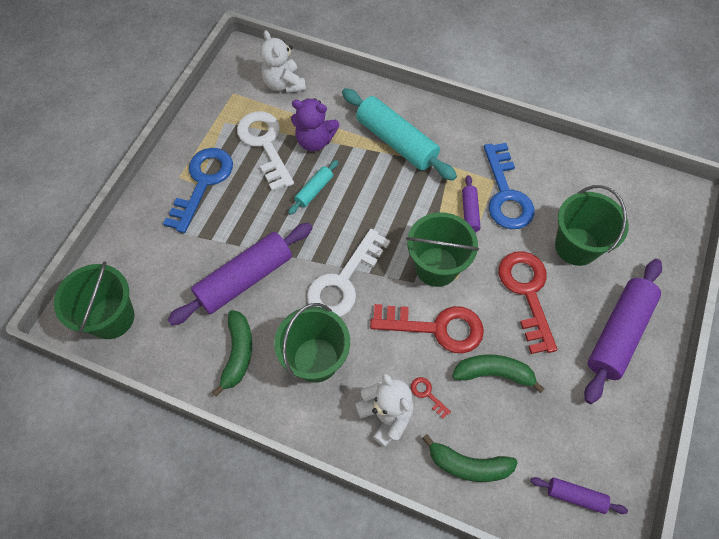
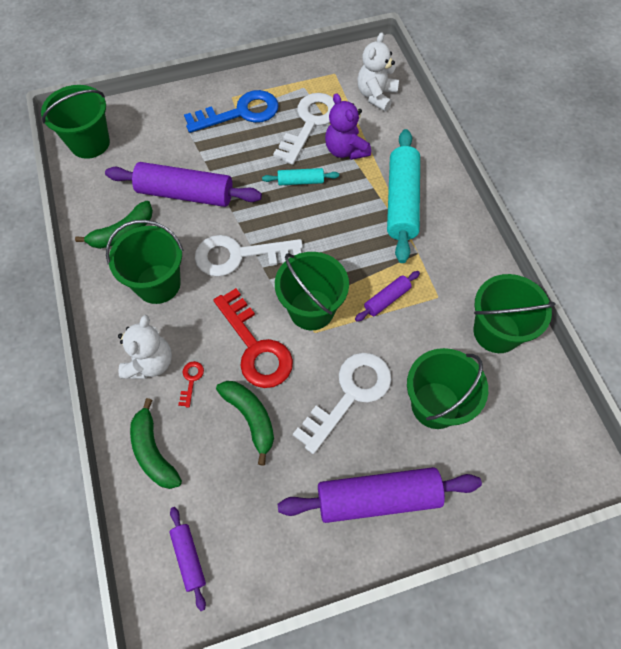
camera: 50 degrees right, 0 degrees up
(506, 194) = (433, 314): blue key -> none
(527, 293) = (350, 394): red key -> white key
(550, 169) = (496, 332): none -> green bucket

